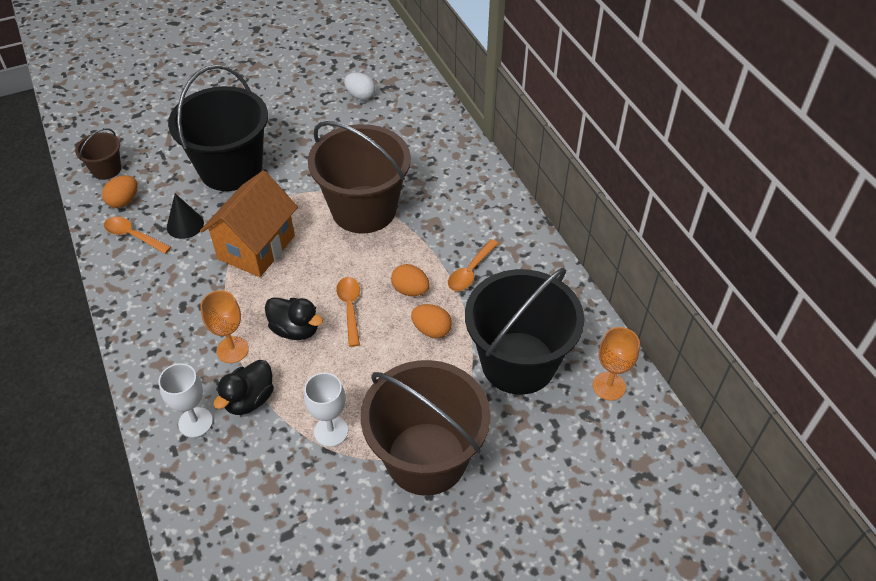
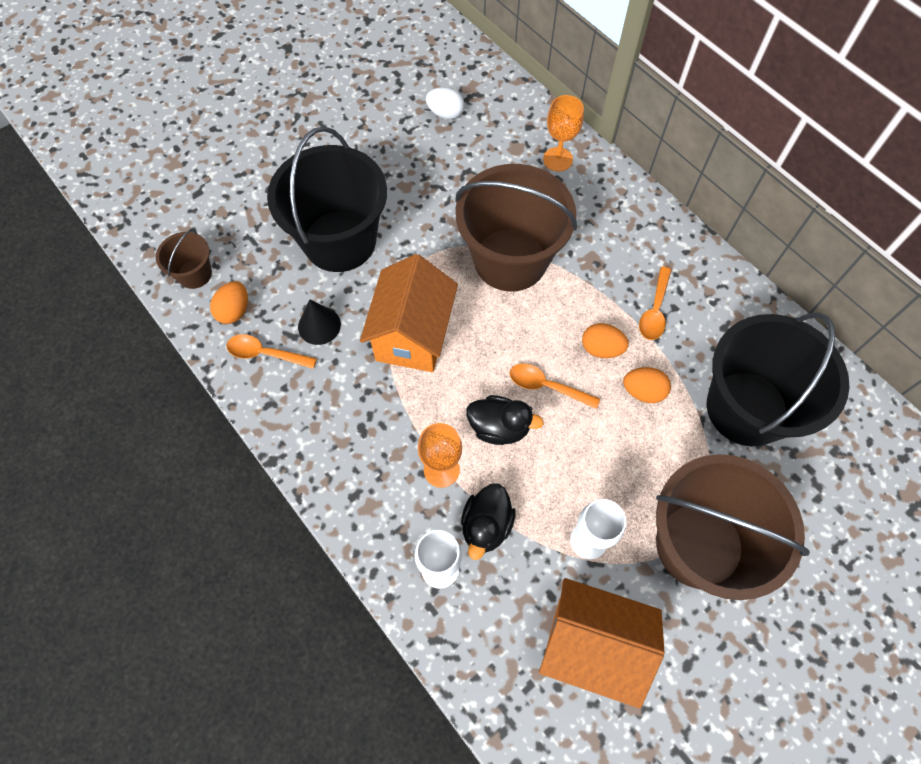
camera: 15 degrees left, 15 degrees up
(294, 512) = (591, 646): none -> orange house
(350, 308) = (546, 386): orange spoon -> orange spoon turned 45 degrees counterclockwise
(609, 386) = (846, 412): orange goblet -> orange goblet (557, 159)

